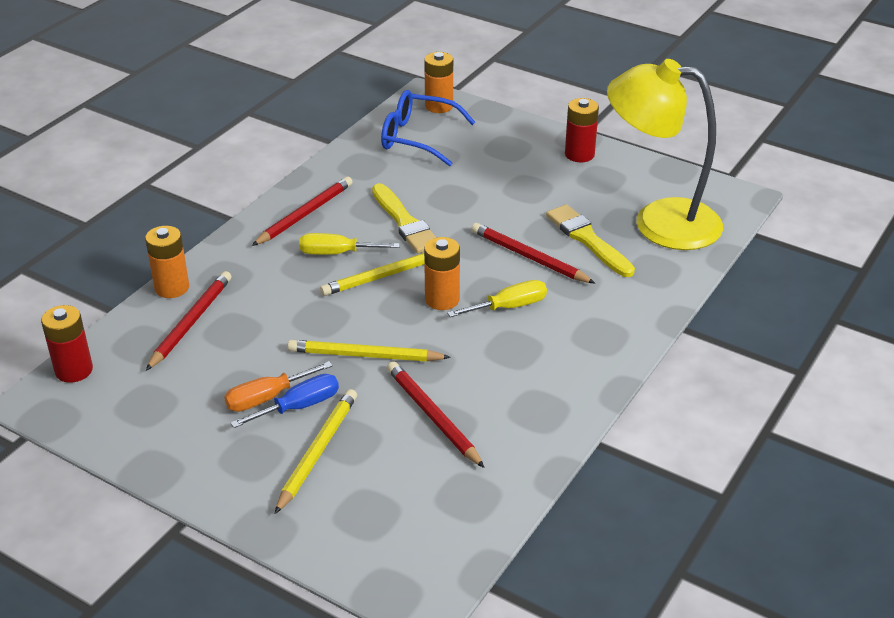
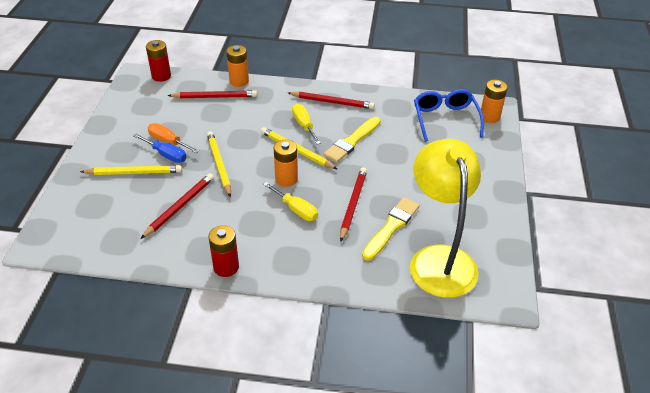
camera: 65 degrees right, 5 degrees up
(579, 154) = (490, 196): red battery -> red battery (226, 267)

